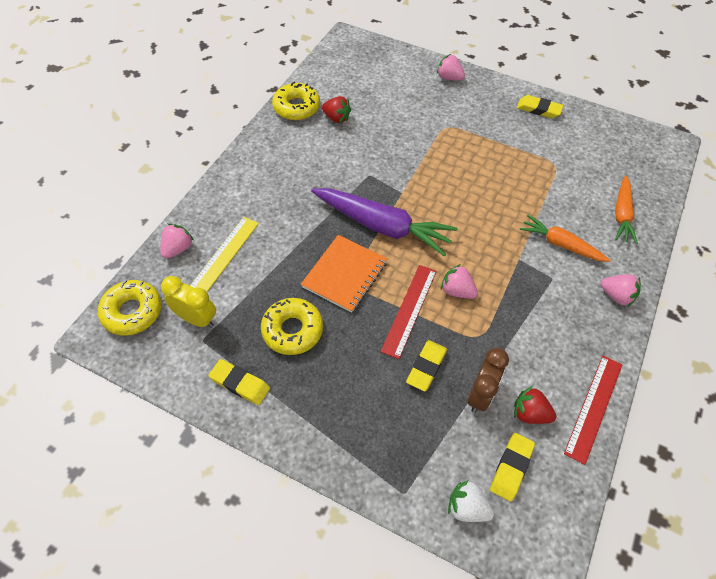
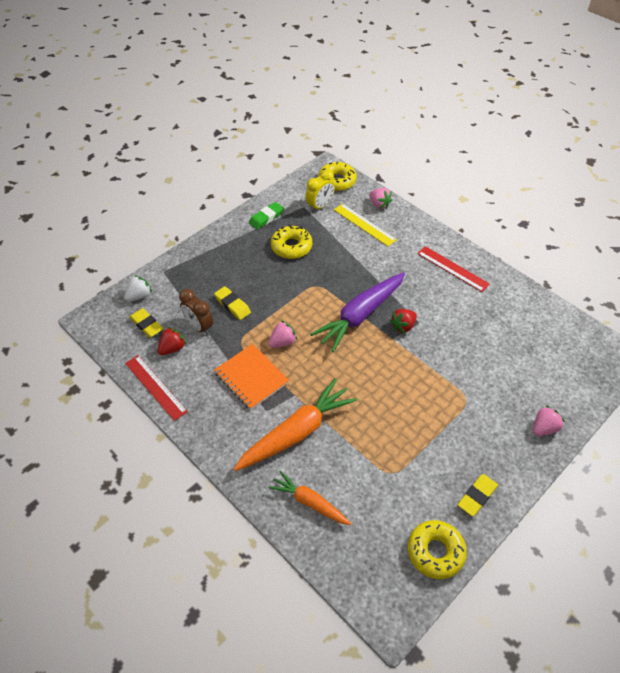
camera: 110 degrees right, 5 degrees down
(240, 383) = (266, 218): yellow eraser -> green eraser
(296, 107) = (515, 293): yellow donut -> yellow donut (435, 552)
(336, 118) = (495, 318): red strawberry -> red strawberry (403, 326)
(344, 274) = (324, 282): orange notebook -> orange notebook (251, 378)
(409, 310) = (279, 309): red ruler -> red ruler (452, 268)
(561, 244) = (296, 432): orange carrot -> orange carrot, size x1.69
(616, 296) = (230, 449): pink strawberry -> none

